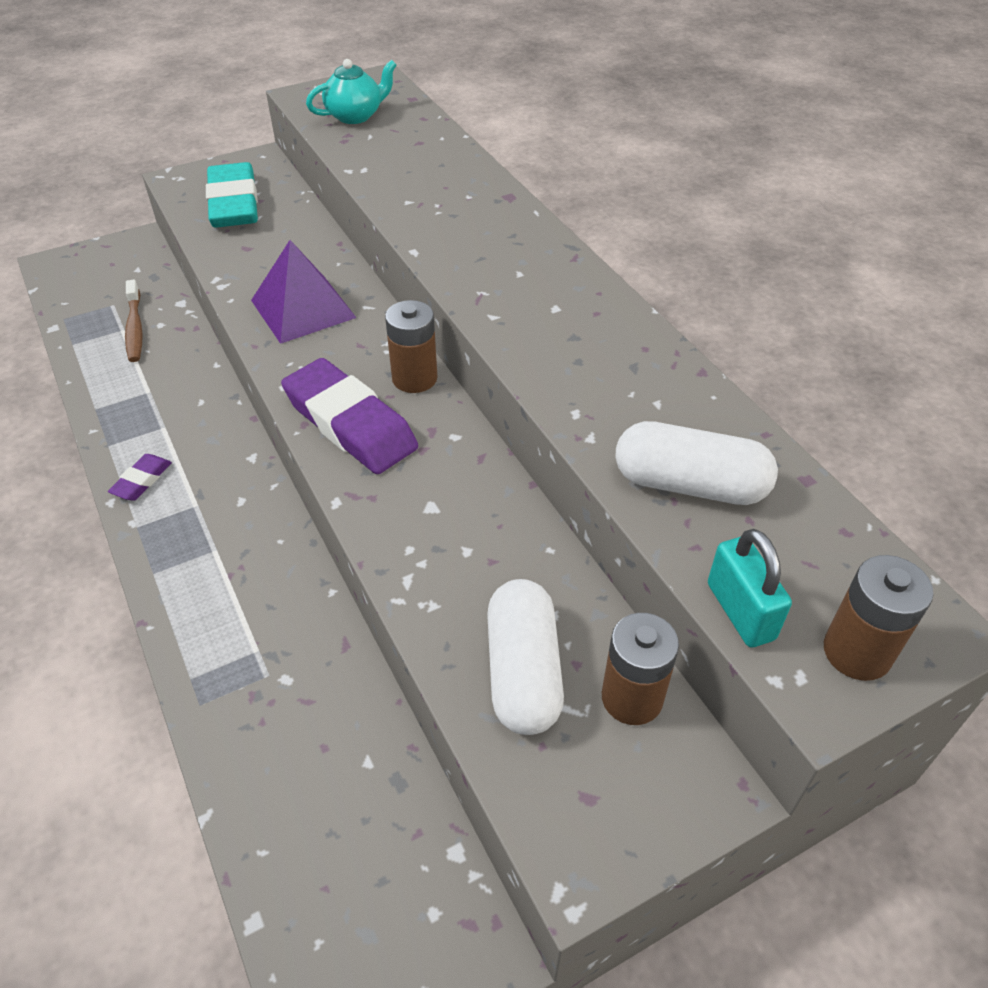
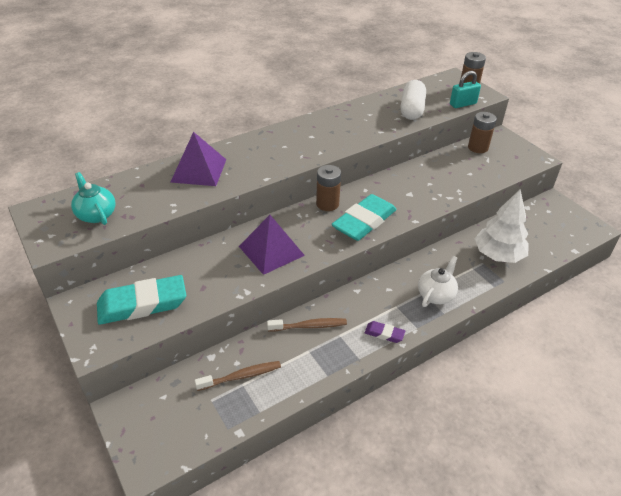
camera: 95 degrees left, 5 degrees down
(194, 395) = (309, 326): none -> brown toothbrush
(202, 569) = (436, 295): none -> white teapot
(282, 715) = (498, 255): none -> white tree
(350, 423) = (364, 222): purple eraser -> turquoise eraser
(449, 186) = (198, 170): none -> purple pyramid
(523, 672) = (478, 169): white capsule -> none

